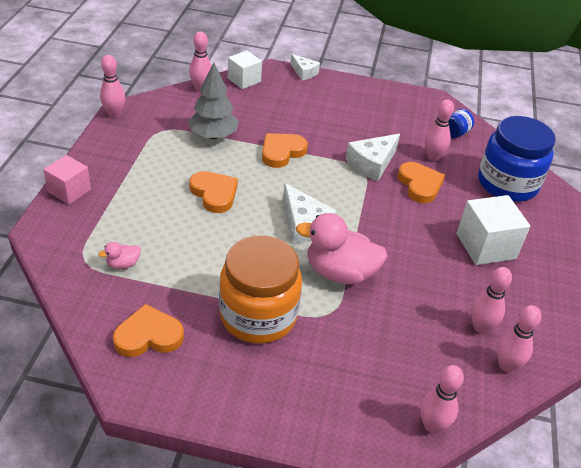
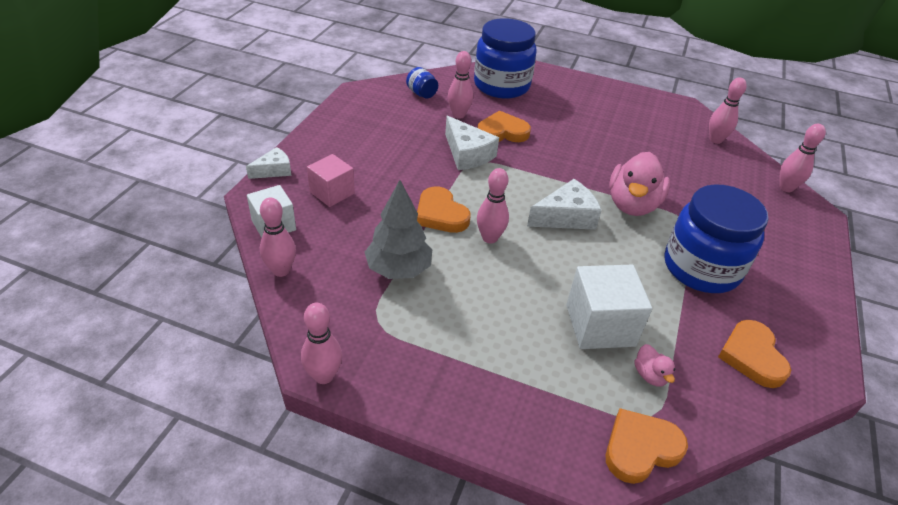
camera: 80 degrees left, 0 degrees up
(69, 191) = (512, 435): pink cube -> pink cube (332, 193)
(214, 194) = (517, 280): orange heart -> orange heart (640, 448)
(258, 315) = (701, 268): orange jar -> blue jar
(480, 327) = (680, 142): pink bowling pin -> pink bowling pin (490, 238)
(485, 246) = (585, 116): white cube -> white cube (600, 325)

